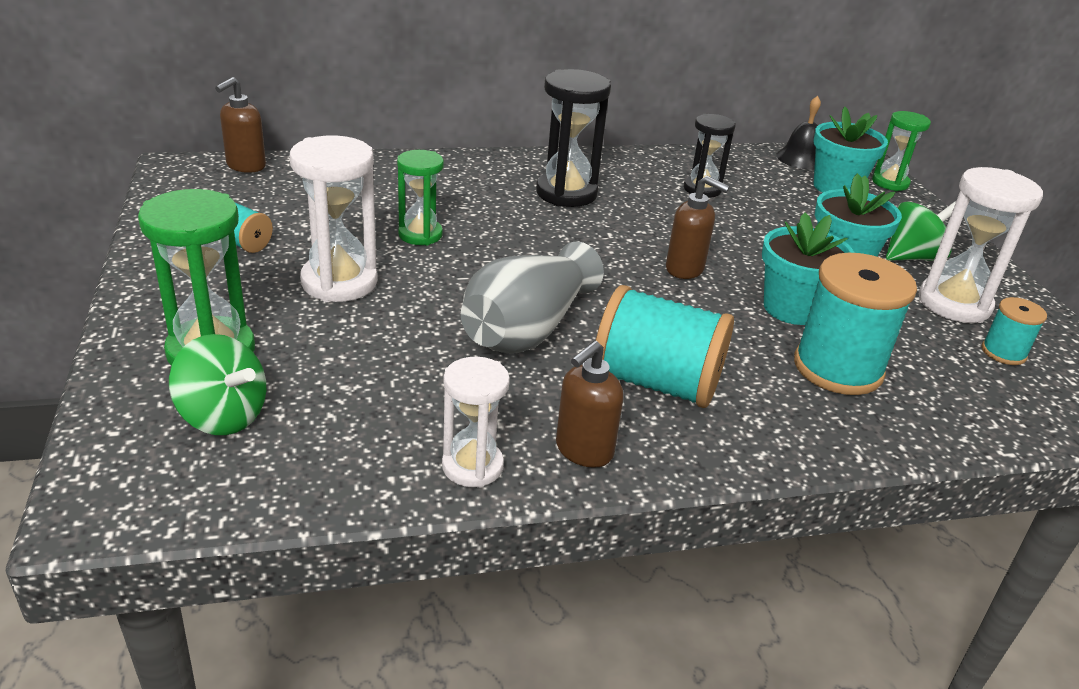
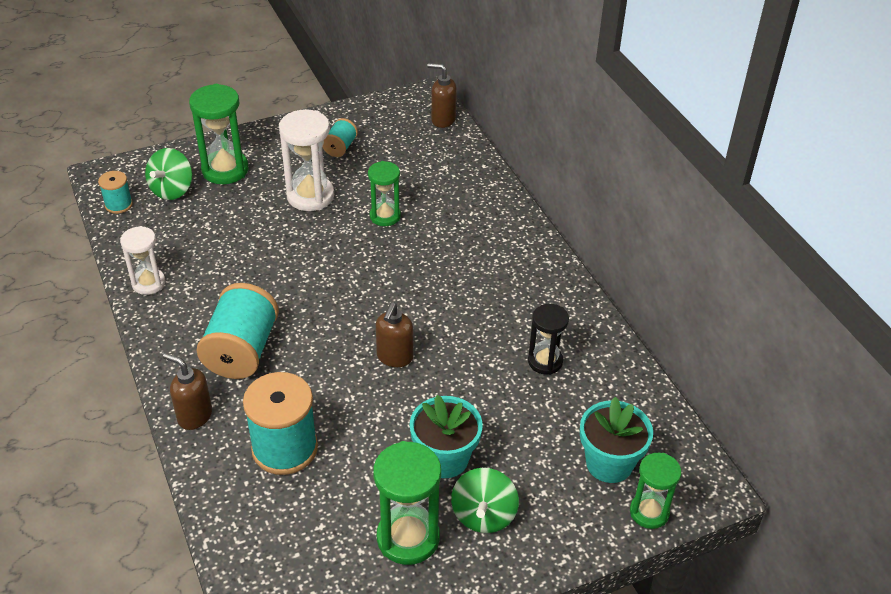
camera: 80 degrees right, 10 degrees up
(527, 329) = (285, 284): grey vase -> none
(566, 193) = (489, 278): black hourglass -> none
(583, 450) = (169, 324): brown soap dispenser -> brown soap dispenser (194, 416)
(792, 308) = (359, 423): turquoise flower pot -> none
(801, 158) = (665, 436): black bell -> none
(912, 257) = (483, 515): green spinning top -> green spinning top turned 45 degrees clockwise
(954, 304) = (408, 538): white hourglass -> green hourglass
(1003, 352) = (338, 563): turquoise spool -> turquoise spool (118, 205)

